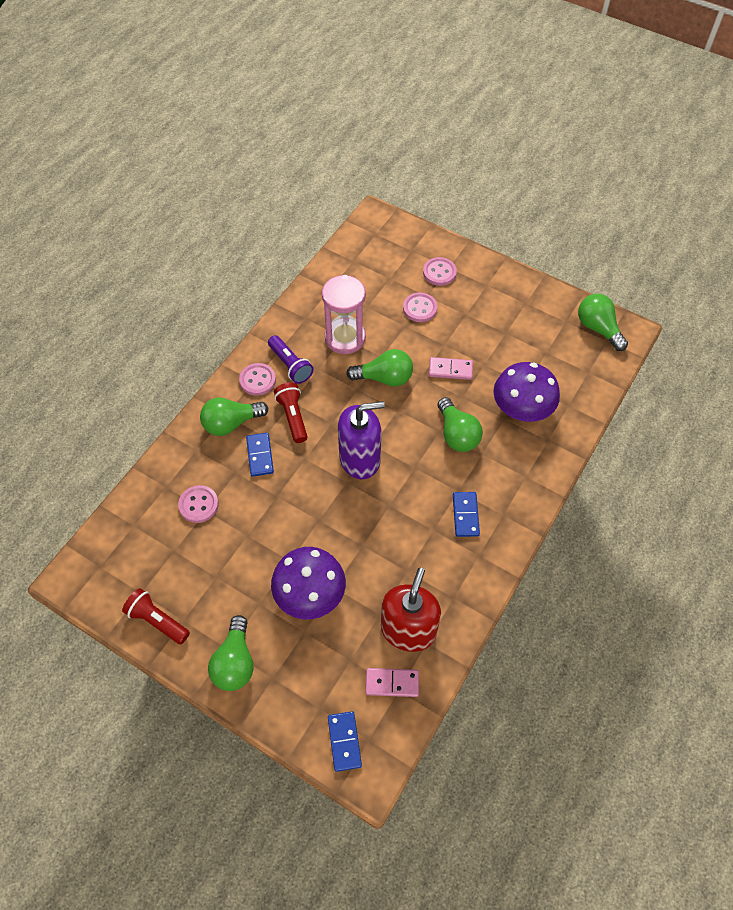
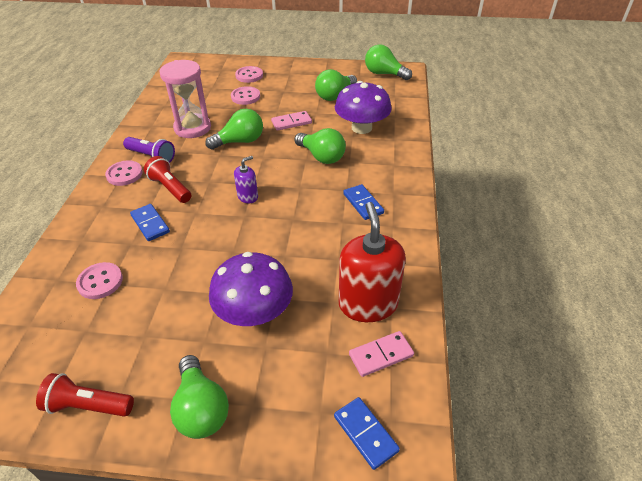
camera: 25 degrees left, 15 degrees down
(231, 423) = (110, 210): green light bulb -> green light bulb (335, 95)
(360, 459) = (248, 196): purple soap dispenser -> purple soap dispenser, size x0.49

